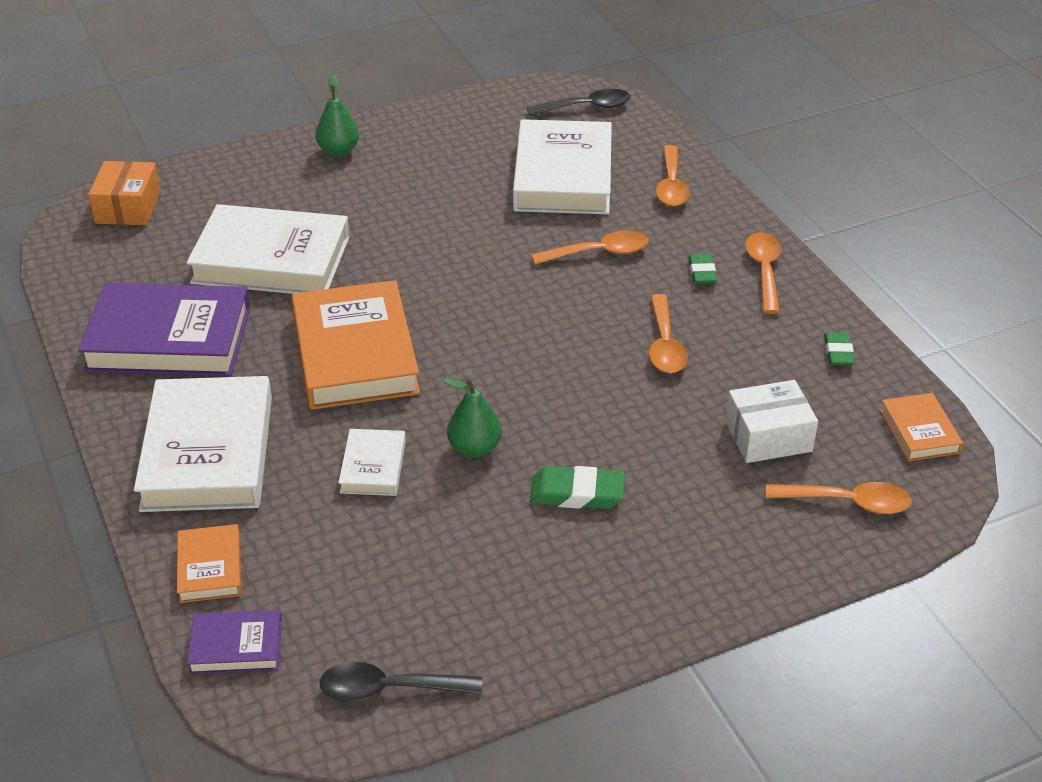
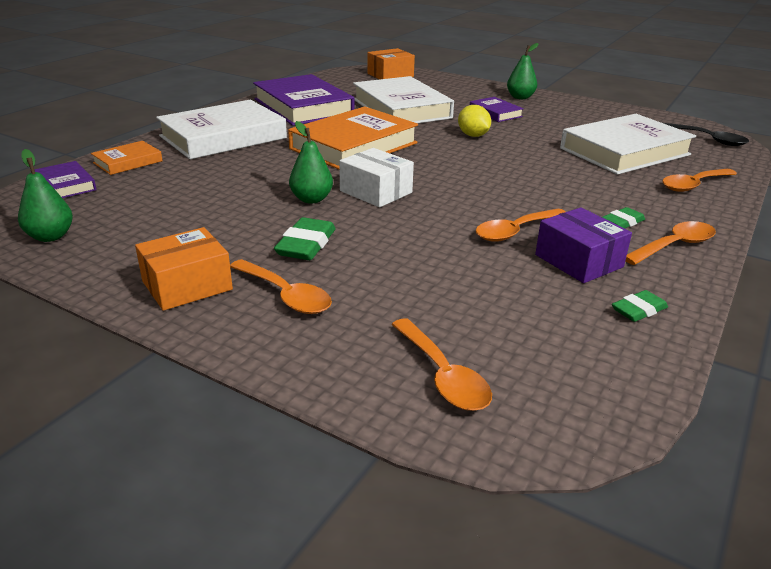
camera: 55 degrees right, 10 degrees down
(368, 197) = (495, 113): none -> purple book
(373, 467) = (258, 177): white book -> none
(389, 689) = (50, 236): black spoon -> green pear
(418, 250) = (473, 135): none -> yellow lemon
(577, 493) = (306, 244): green eraser -> green eraser turned 45 degrees clockwise
(594, 606) = (187, 285): none -> orange box
(599, 253) = (571, 182): orange spoon -> orange spoon (286, 295)
(745, 338) = (578, 261): none -> purple box
(768, 436) = (475, 306): white box -> white box (376, 192)
(919, 431) = (604, 392): orange book -> none

